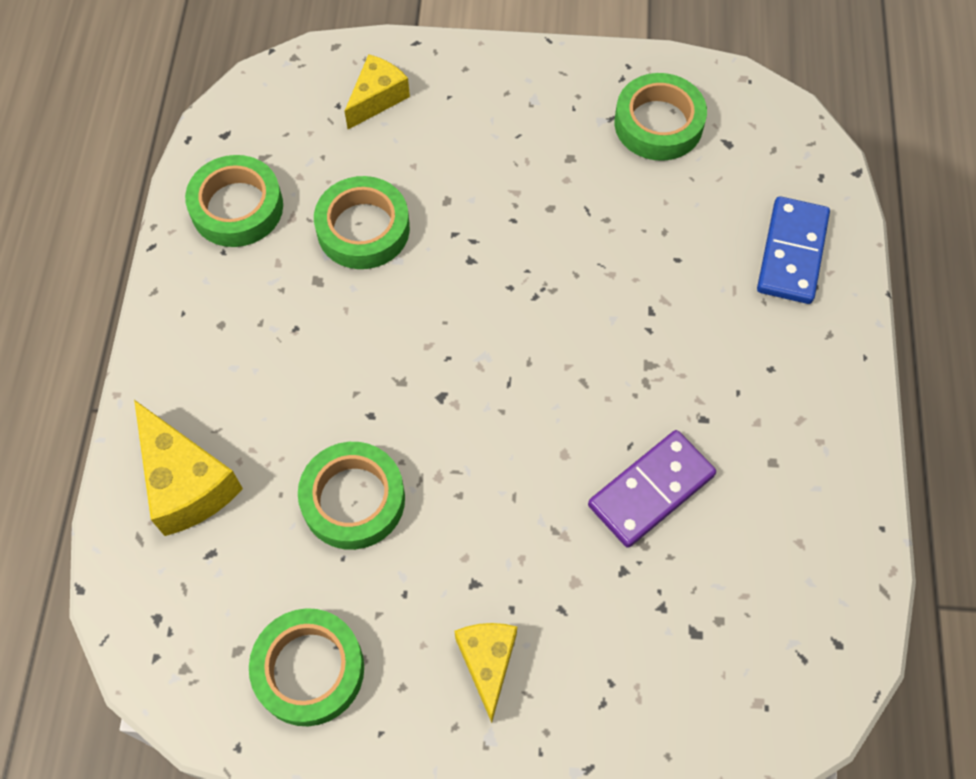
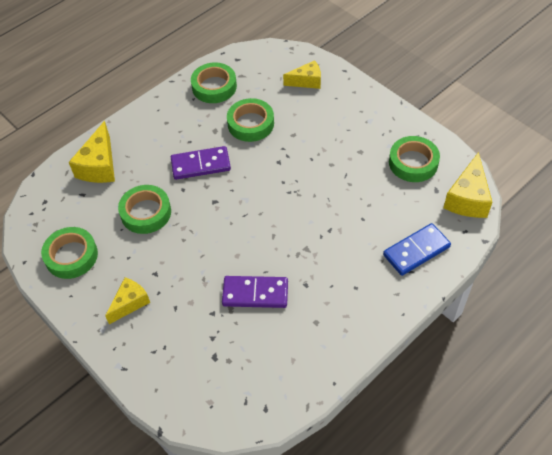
camera: 45 degrees right, 10 degrees down
(356, 354) = (200, 165): none -> purple domino
(778, 126) = (467, 198): none -> yellow cheese

